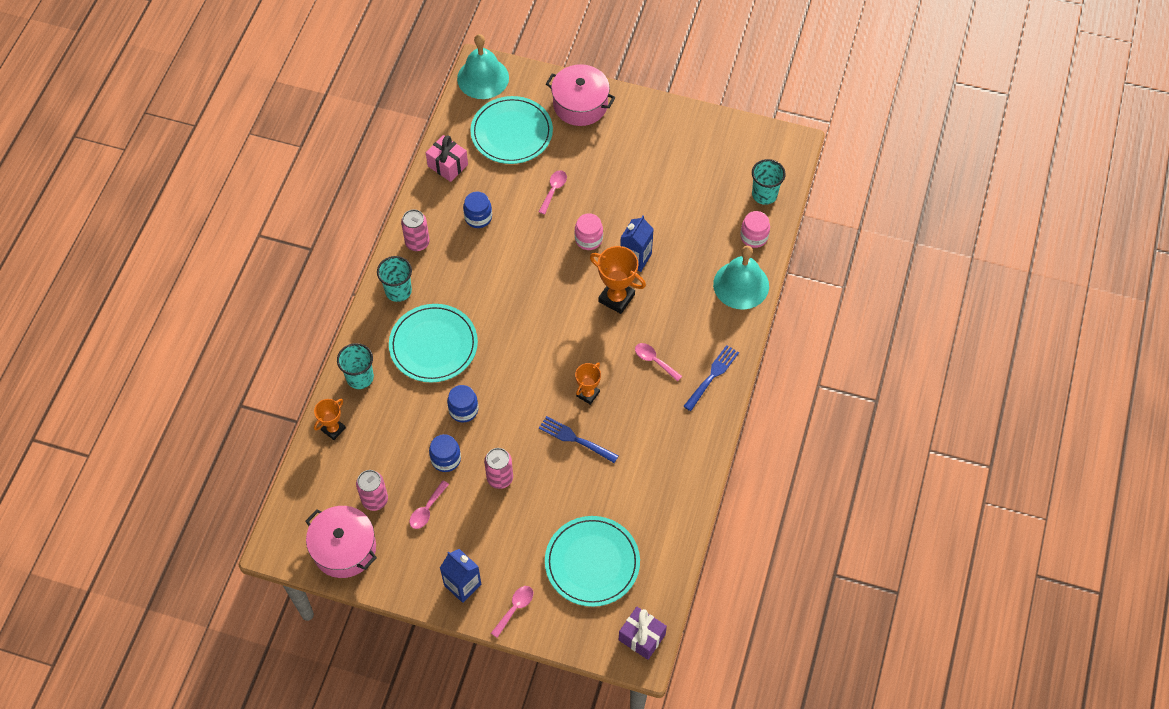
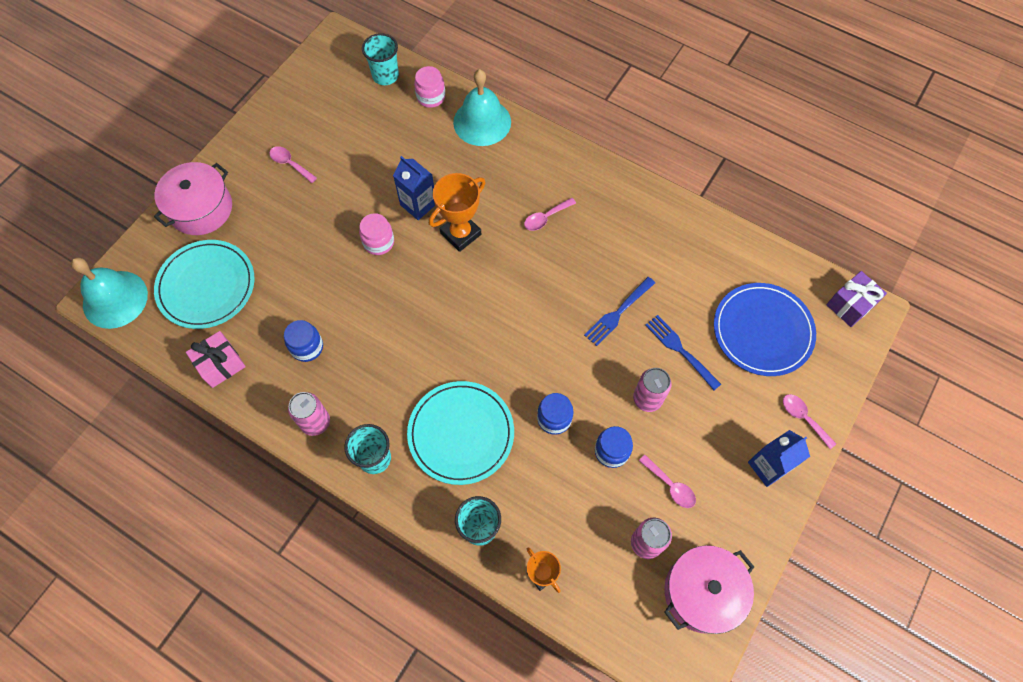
camera: 75 degrees left, 5 degrees up
(553, 190) = (302, 261): pink spoon -> pink spoon (290, 164)
(588, 394) = (567, 288): orange trophy -> none
(592, 562) = (762, 331): turquoise plate -> blue plate
(712, 376) = (578, 173): blue fork -> blue fork (681, 350)

